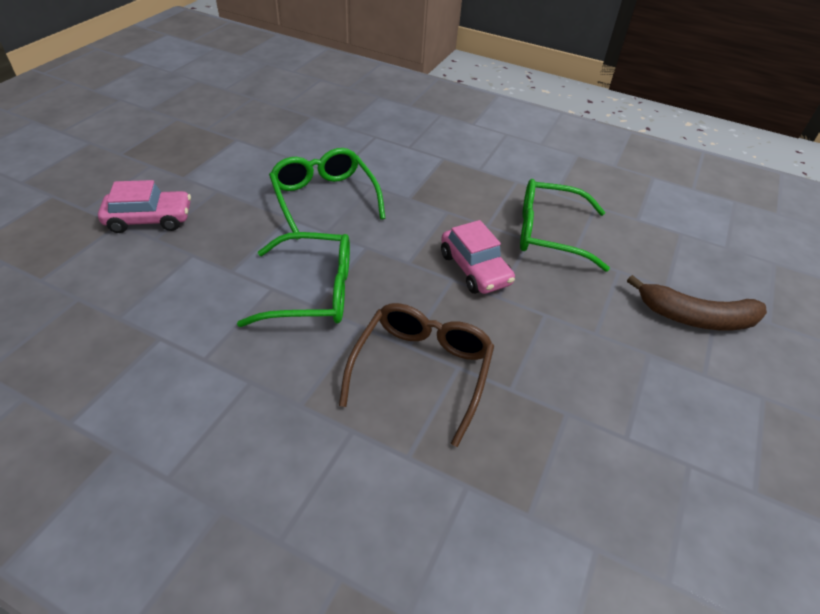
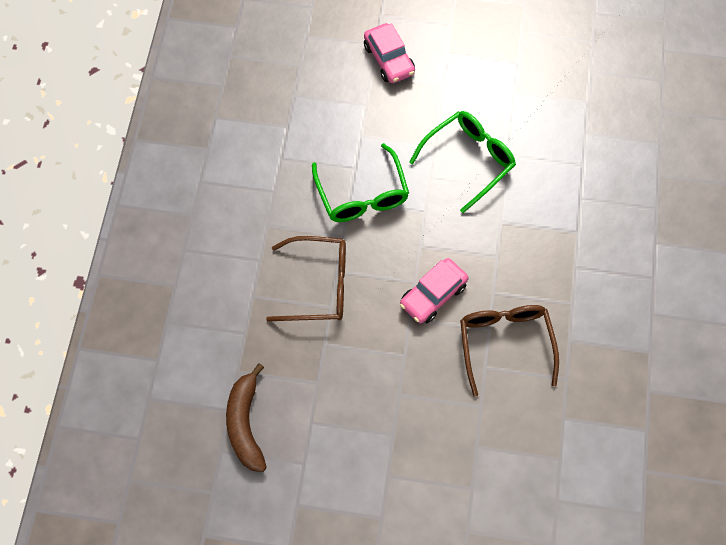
camera: 75 degrees right, 20 degrees up
(549, 233) = (505, 344): green glasses -> brown glasses
(695, 317) = (447, 470): brown banana -> brown banana (245, 424)

